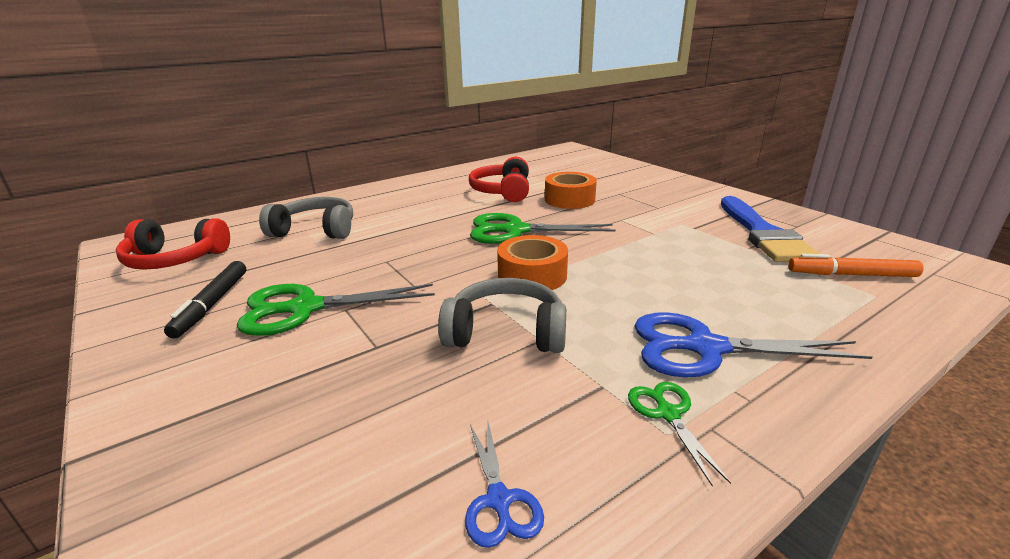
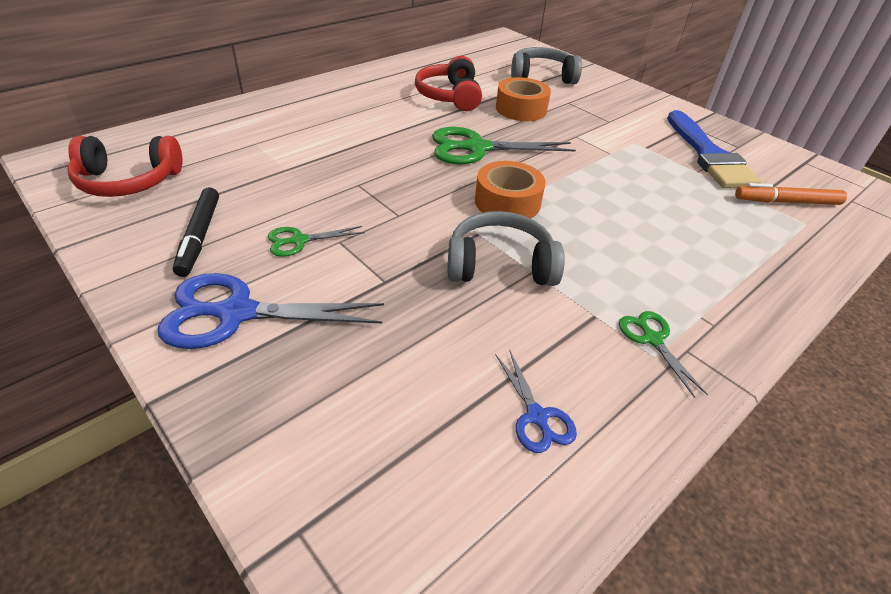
camera: 10 degrees left, 15 degrees up
(305, 308) = (299, 241): green scissors -> green scissors, size x0.52
(315, 230) = (267, 145): grey headphones -> grey headphones (542, 77)
(705, 348) = (674, 278): blue scissors -> blue scissors (237, 313)

